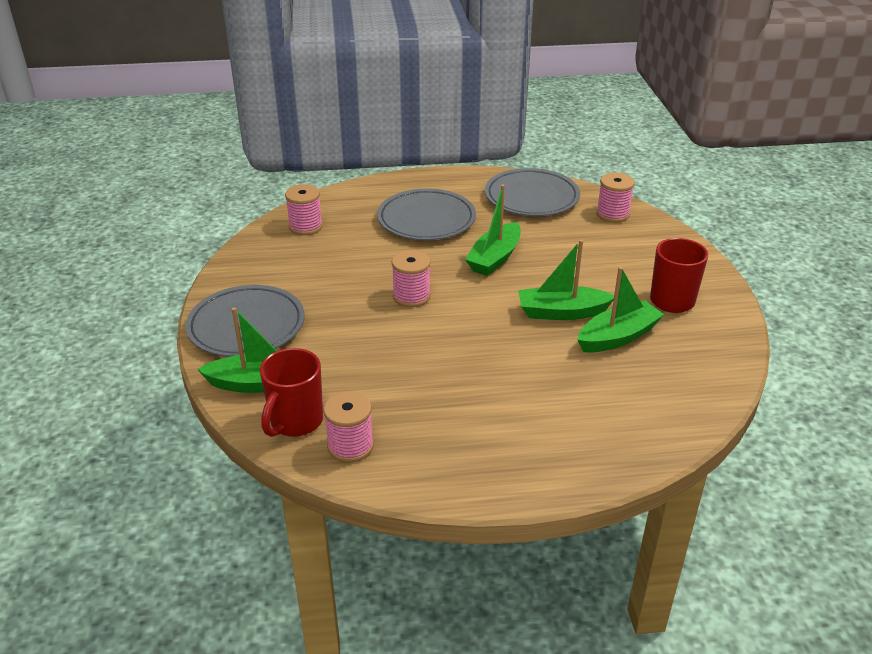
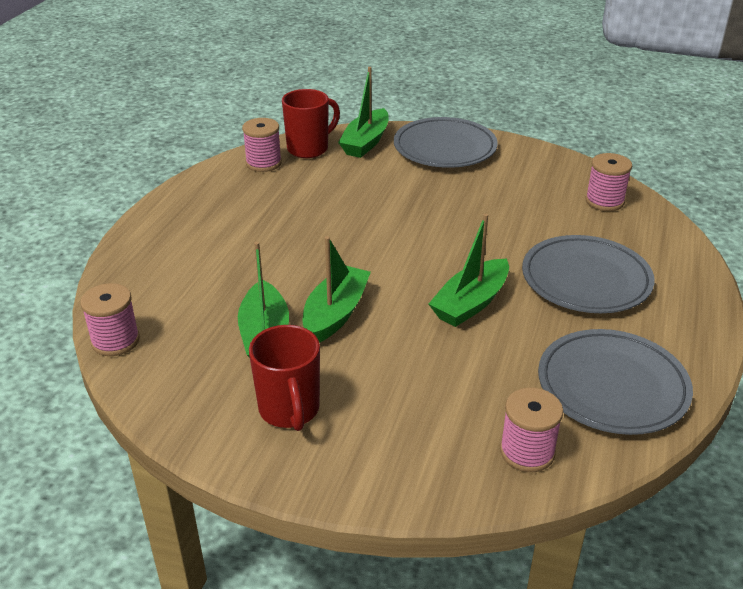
camera: 115 degrees right, 0 degrees up
(295, 422) = (309, 149): red mug -> red mug turned 90 degrees clockwise
(411, 296) = (432, 231): pink spool -> pink spool (115, 341)
(495, 258) = (471, 303): green boat -> green boat turned 105 degrees counterclockwise

